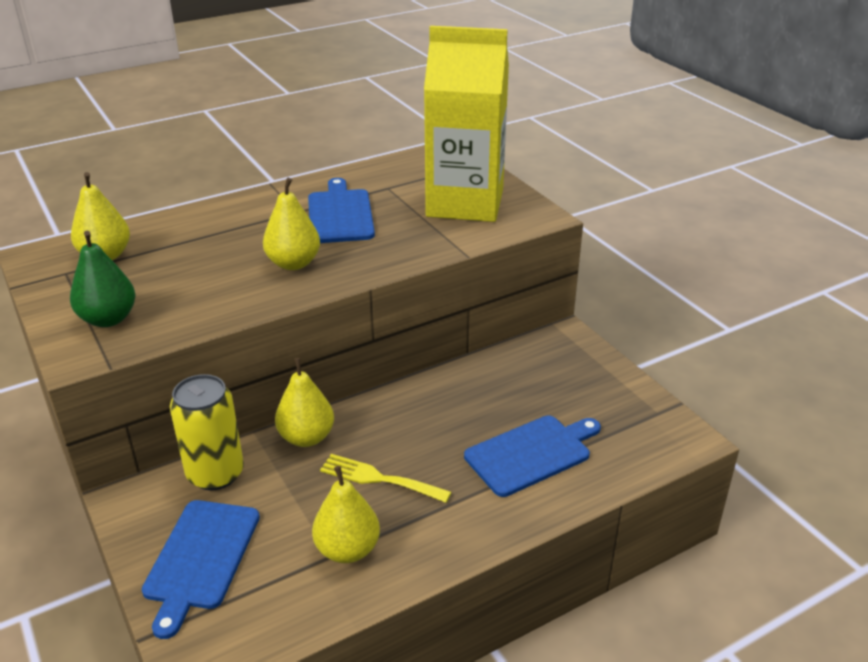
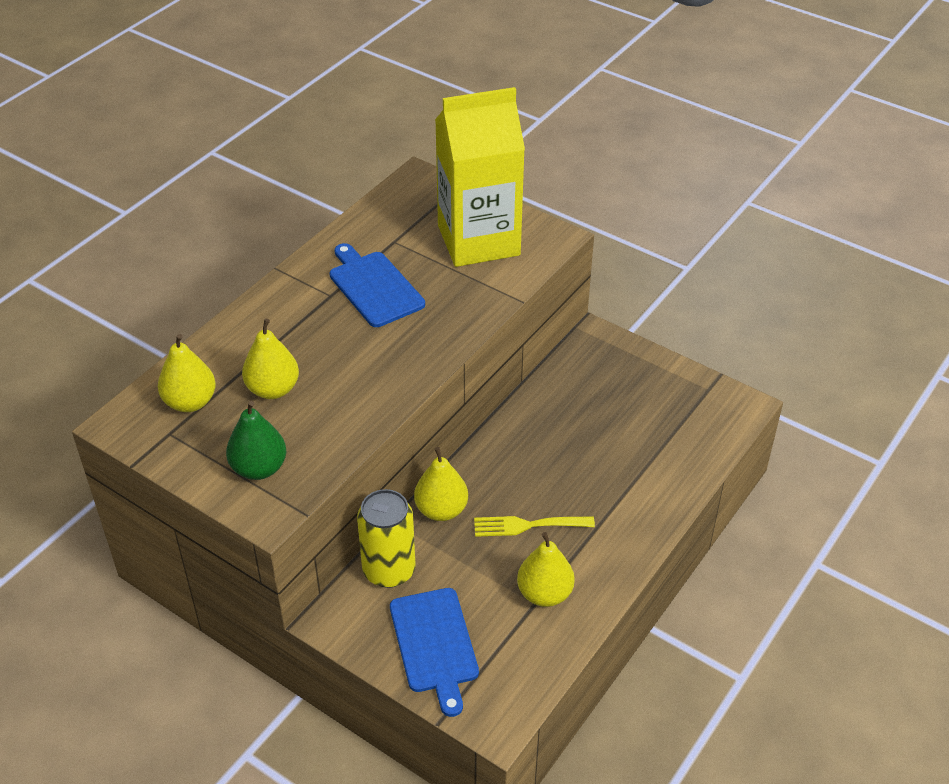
camera: 25 degrees left, 10 degrees up
(293, 263) = (376, 356): yellow pear -> yellow pear (273, 389)
(531, 454) = (633, 460): blue cutting board -> none

